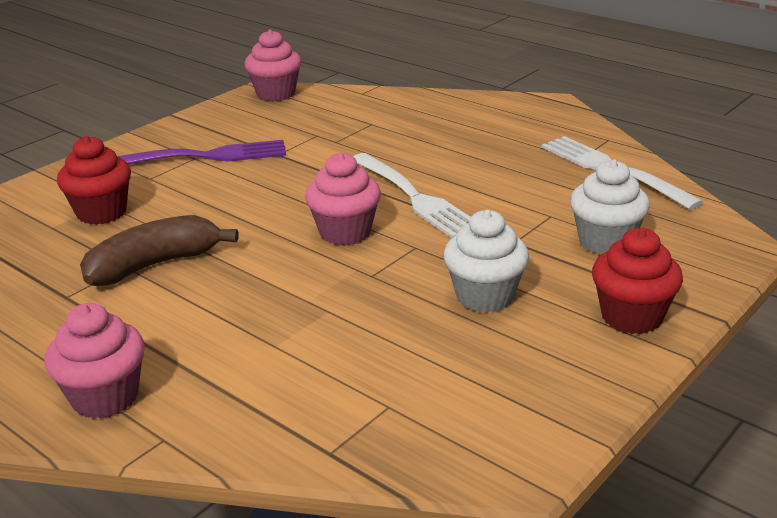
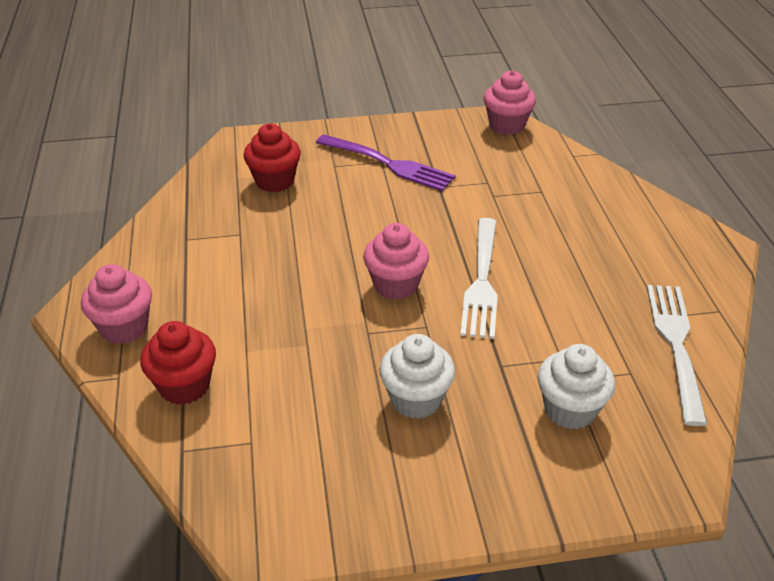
camera: 40 degrees right, 10 degrees up
(154, 265) = (255, 243): brown banana -> none
(631, 317) = (494, 488): red cupcake -> red cupcake (184, 386)

